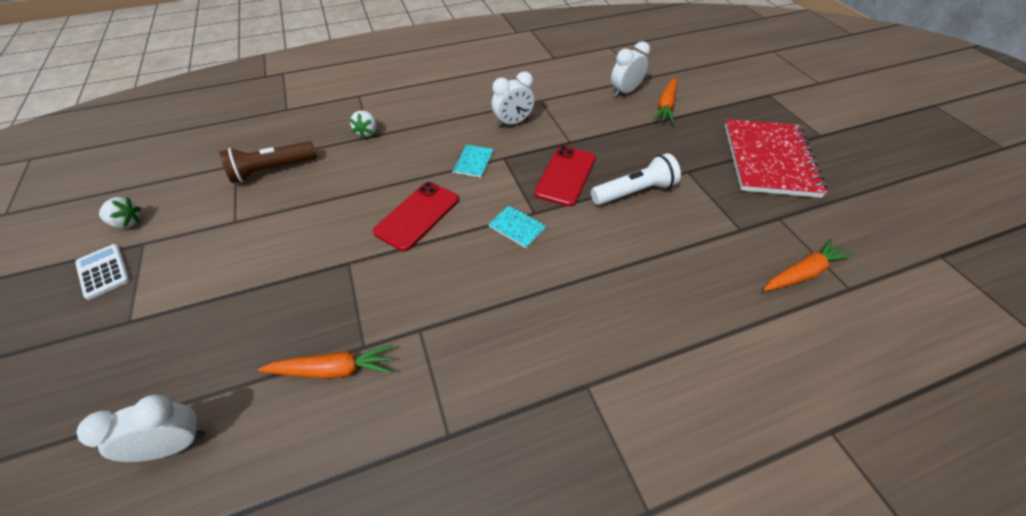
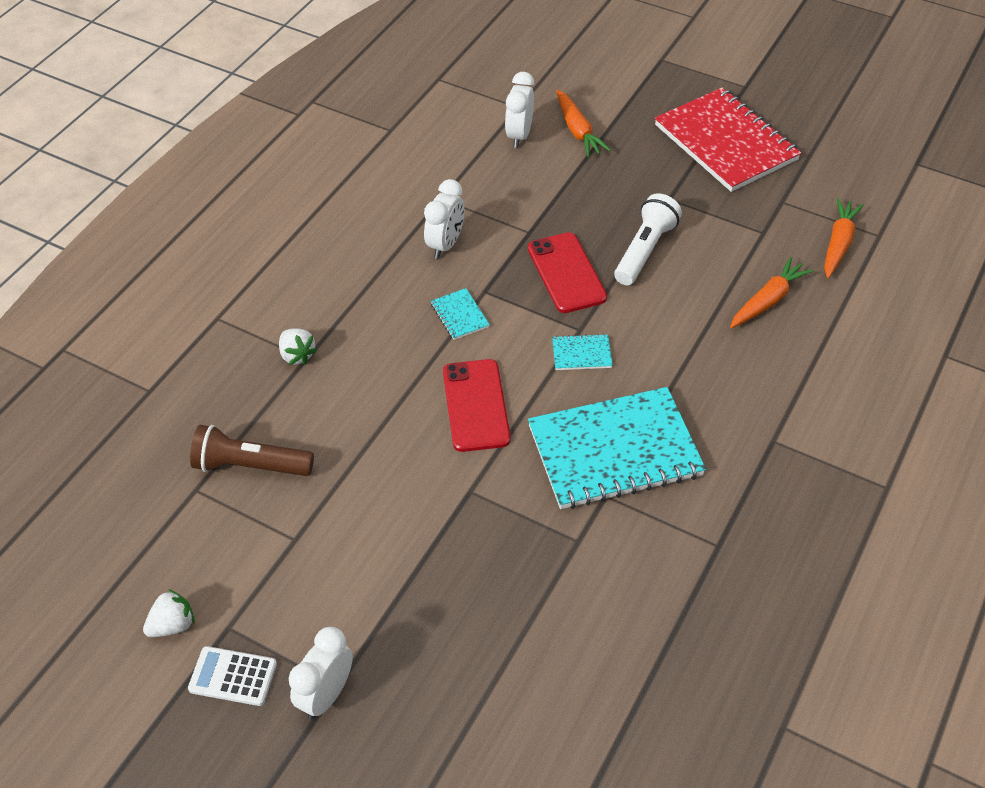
camera: 40 degrees left, 0 degrees up
(175, 444) = (528, 713): white clock -> white clock (326, 695)
(272, 170) = (250, 465): brown flashlight -> brown flashlight turned 75 degrees clockwise
(333, 369) = (577, 574): orange carrot -> orange carrot (768, 300)
(462, 304) = (614, 451): none -> turquoise notebook

